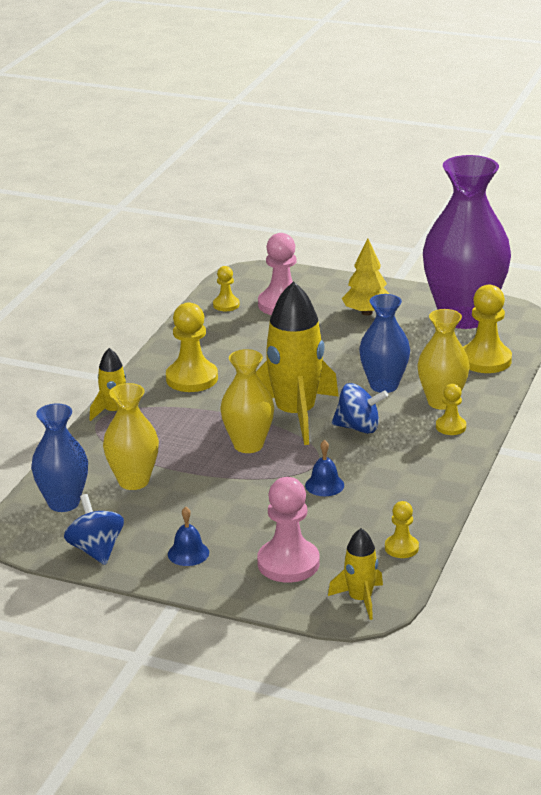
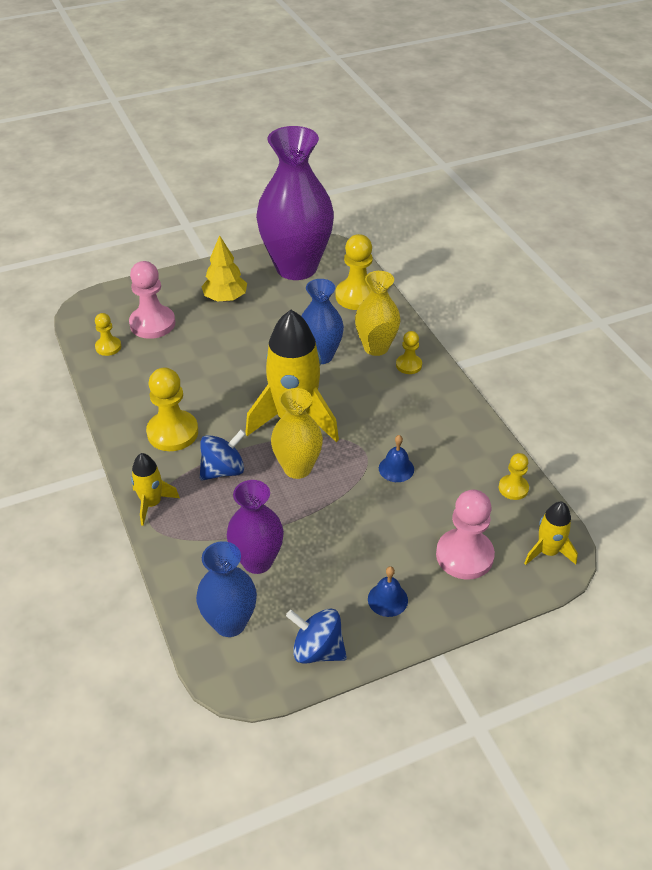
camera: 45 degrees left, 15 degrees up
(133, 481) = (257, 561): yellow vase -> purple vase
(358, 428) = (352, 403): blue spinning top -> blue spinning top (223, 470)

